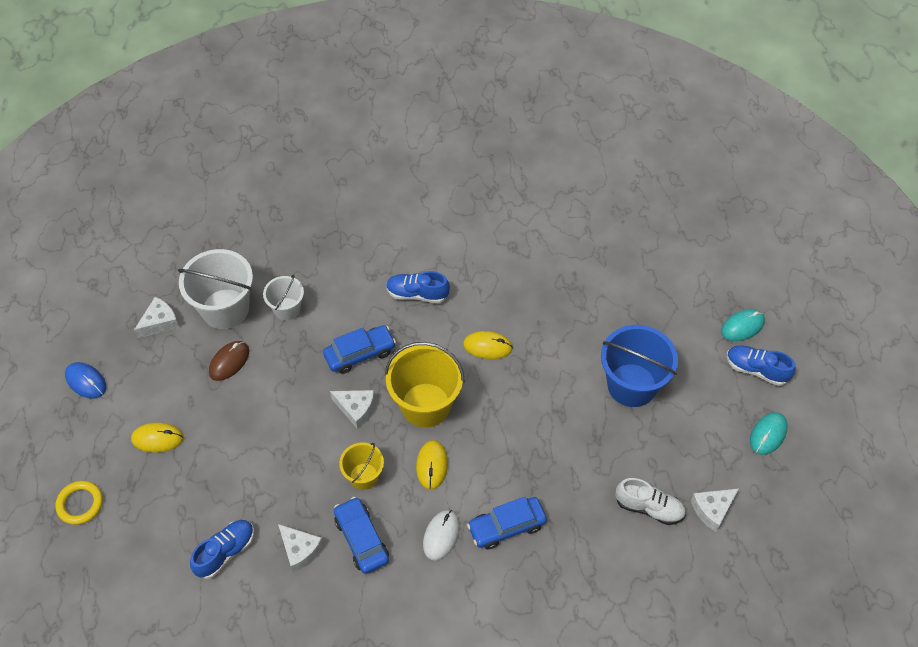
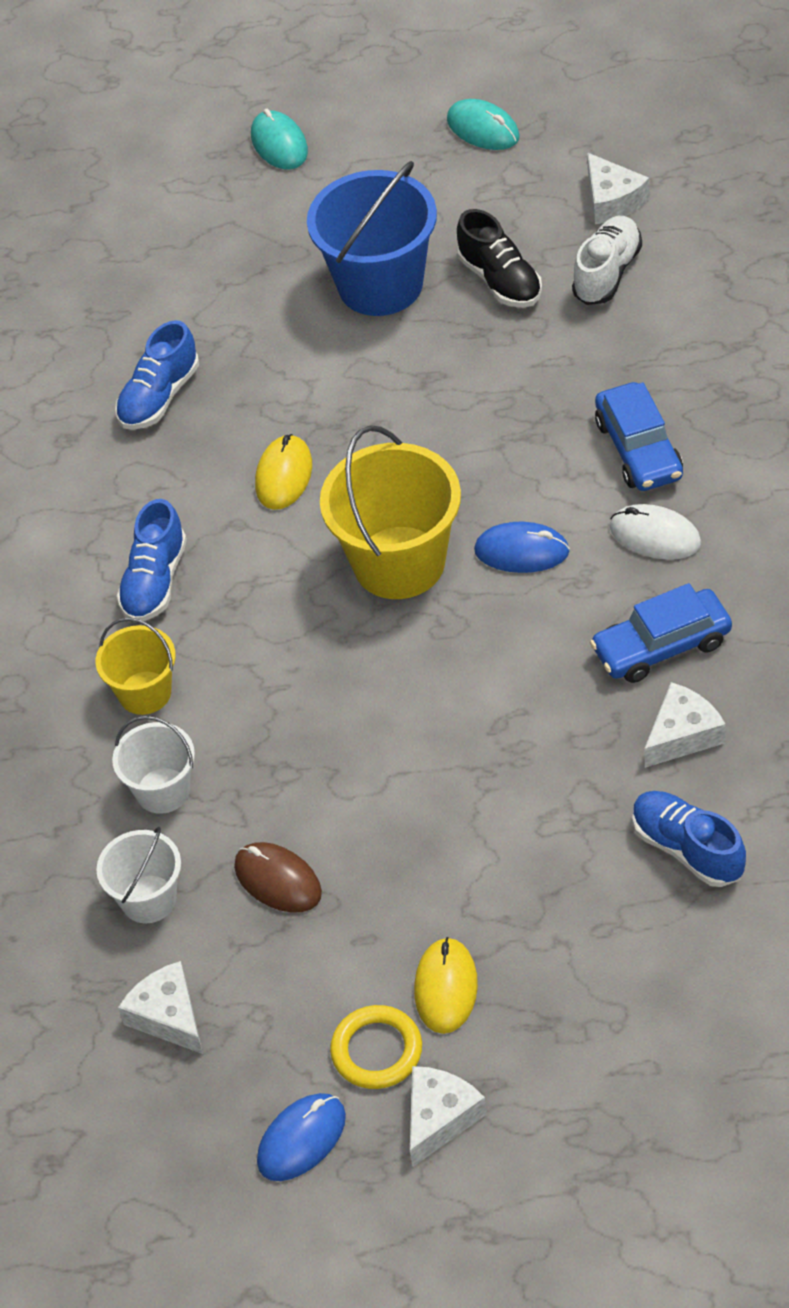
camera: 80 degrees left, 5 degrees down
(80, 504) = (586, 1107): yellow ring -> yellow ring (377, 1051)
(225, 309) = (148, 899): white bucket -> white bucket, size x0.56
(356, 409) = (401, 666): white cheese -> white cheese (440, 1117)
(360, 354) = (280, 665): blue car -> none
(364, 476) = (539, 648): yellow bucket -> yellow bucket (145, 693)
(432, 465) = (522, 551): yellow mouse -> blue mouse
(639, 448) = (500, 280): none -> black shoe
(756, 370) = (364, 133): blue shoe -> blue shoe (159, 397)

